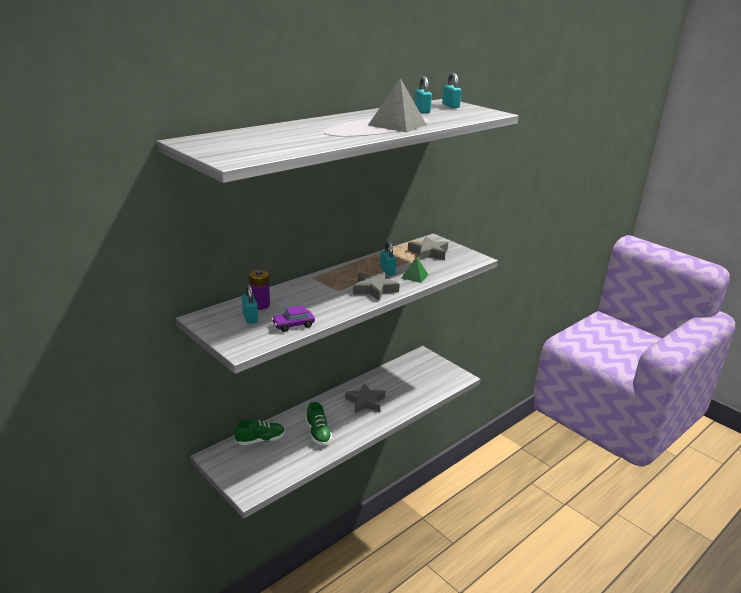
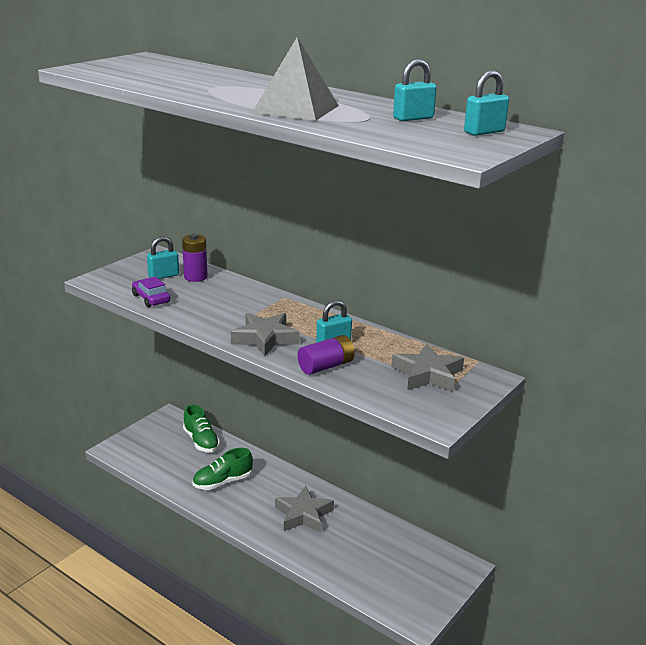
camera: 80 degrees right, 0 degrees up
(414, 276) = (326, 366): green pyramid -> purple battery

